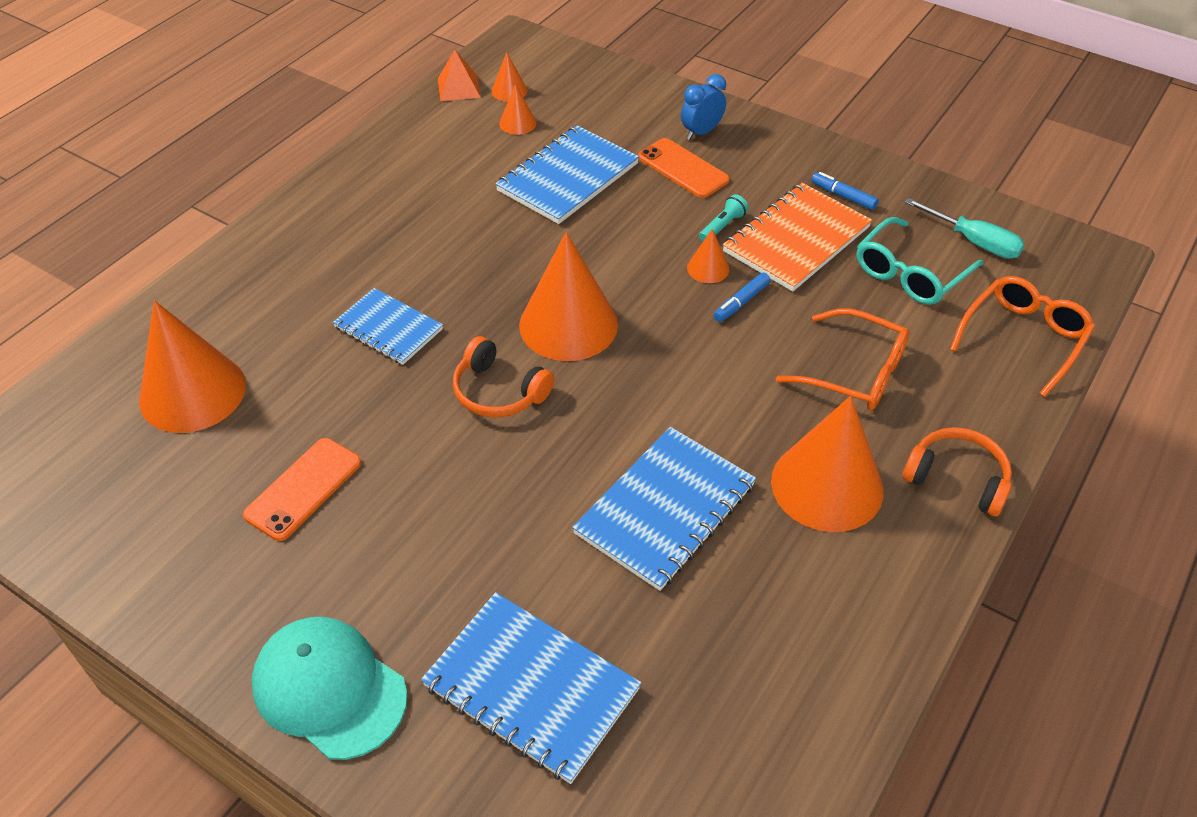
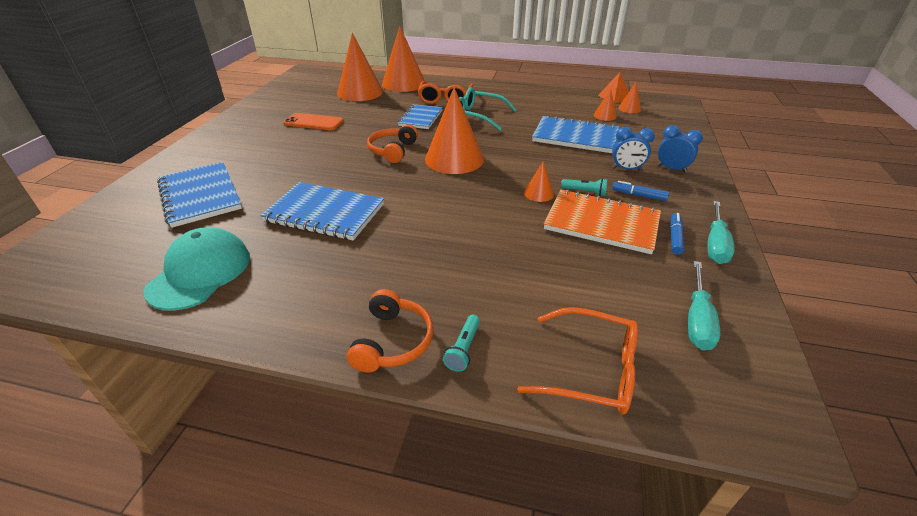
camera: 70 degrees right, 10 degrees down
(329, 689) = (204, 150): turquoise cap -> turquoise cap (200, 272)
(531, 687) = (200, 195): blue notebook -> blue notebook turned 45 degrees counterclockwise
(683, 168) = (626, 169): orange phone -> blue clock
(741, 302) = (516, 211): blue marker -> blue marker (638, 195)
(827, 485) = (363, 272): orange cone -> orange cone (403, 83)
(854, 372) = (481, 270): orange glasses -> orange glasses (445, 99)
(866, 174) = (715, 245): none -> turquoise screwdriver
(910, 273) = (617, 285): turquoise glasses -> turquoise glasses (479, 116)
(979, 422) = (463, 349): none -> turquoise flashlight

